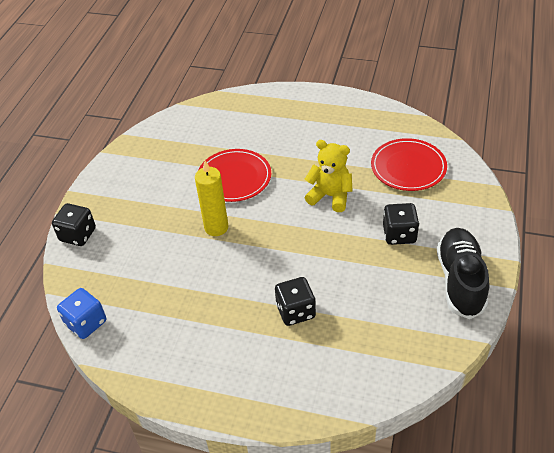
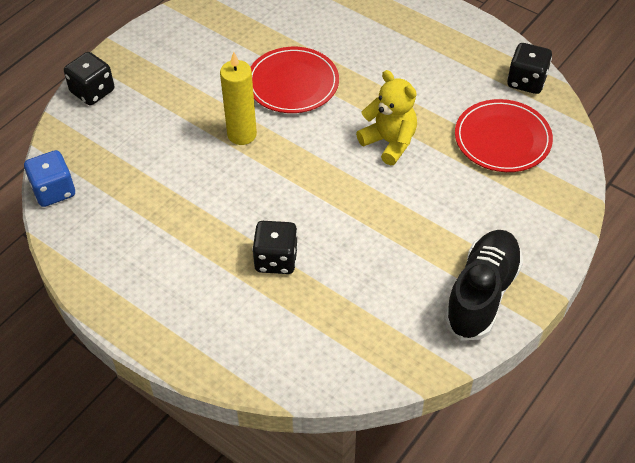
camera: 20 degrees right, 5 degrees up
(399, 234) = (443, 215): black dice -> black dice (526, 81)

